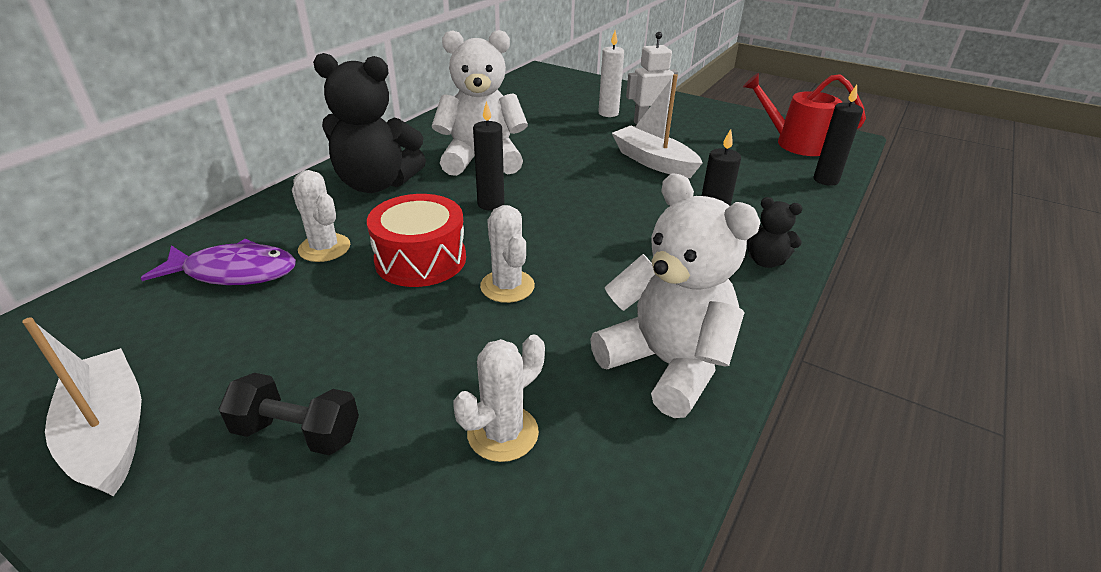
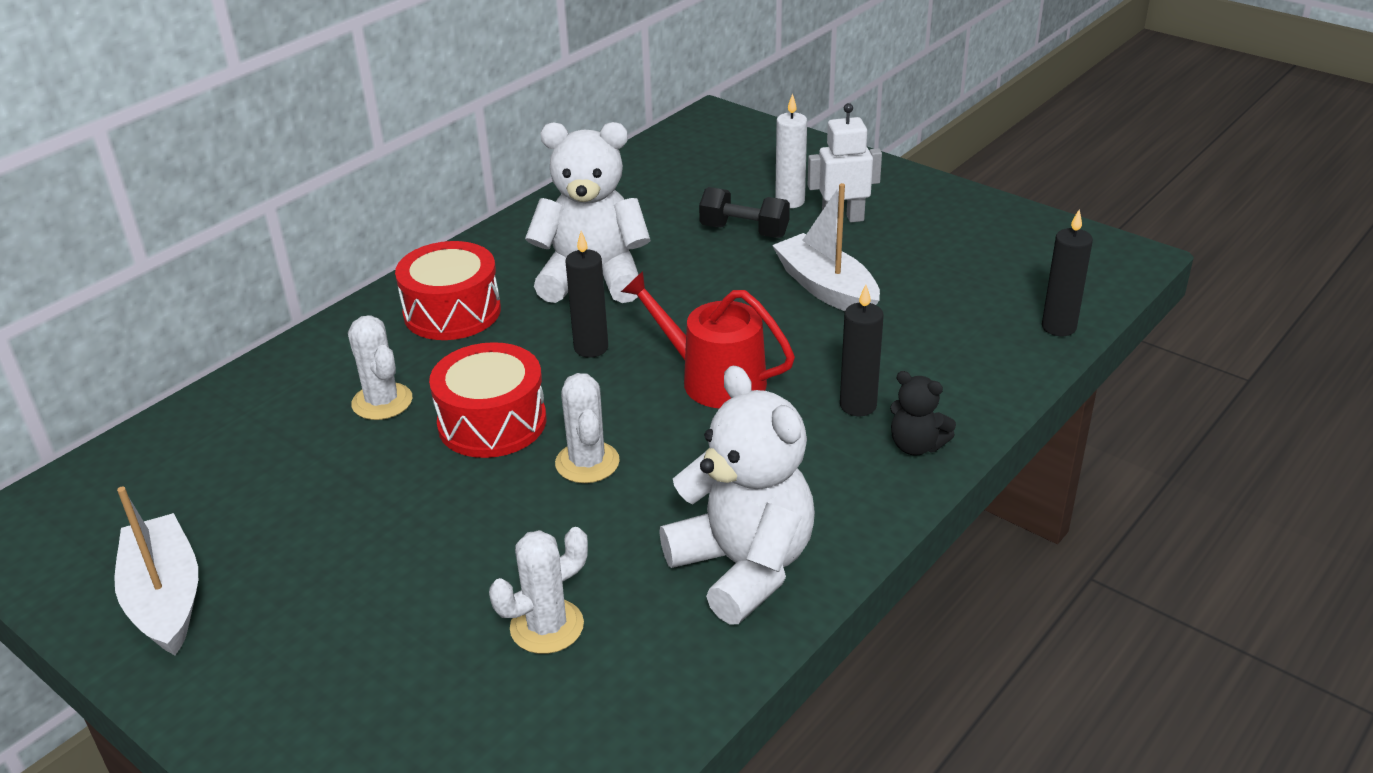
camera: 10 degrees right, 0 degrees up
(234, 272) = (280, 428): purple fish -> none
(297, 433) = (343, 611): black dumbbell -> black dumbbell (744, 231)
(376, 184) = (452, 312): black teddy bear -> red drum
(796, 143) = (1046, 263): red watering can -> red watering can (714, 379)

